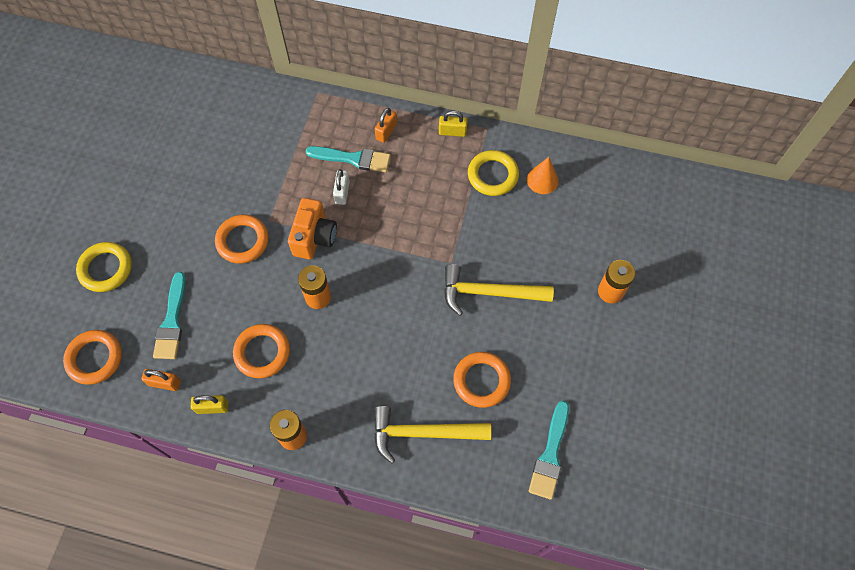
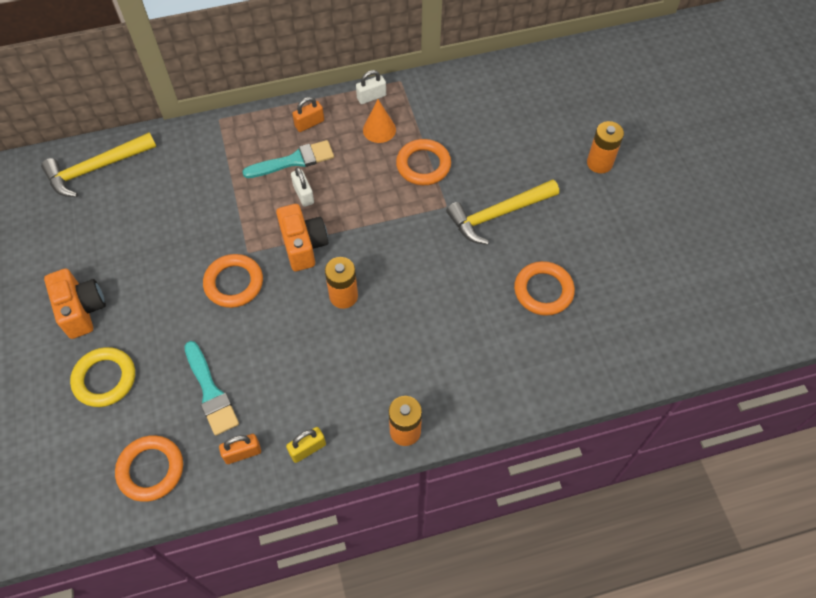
camera: 30 degrees left, 5 degrees down
(122, 204) = (82, 310): none -> orange camera
(262, 352) = (323, 373): orange ring -> orange ring (423, 165)
(386, 131) = (309, 123): orange padlock -> orange padlock turned 60 degrees clockwise
(423, 432) = (523, 362): yellow hammer -> yellow hammer (96, 168)
(452, 132) = (371, 97): yellow padlock -> white padlock
(492, 175) = (433, 116): yellow ring -> none
(542, 180) = (479, 101): orange cone -> orange cone (379, 129)
(550, 455) = (644, 320): turquoise brush -> none

